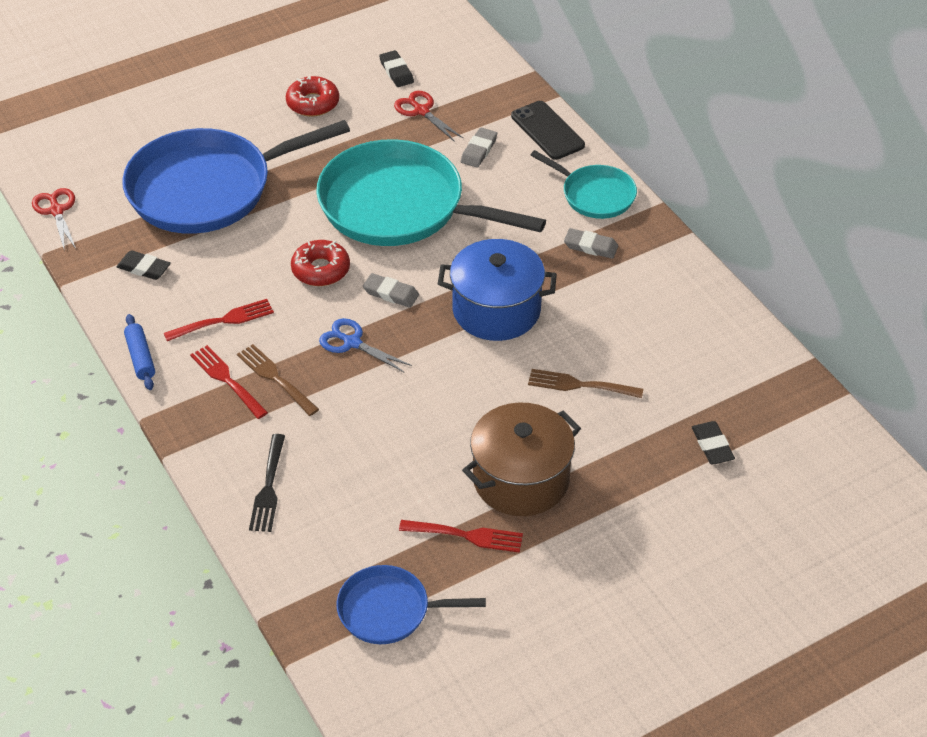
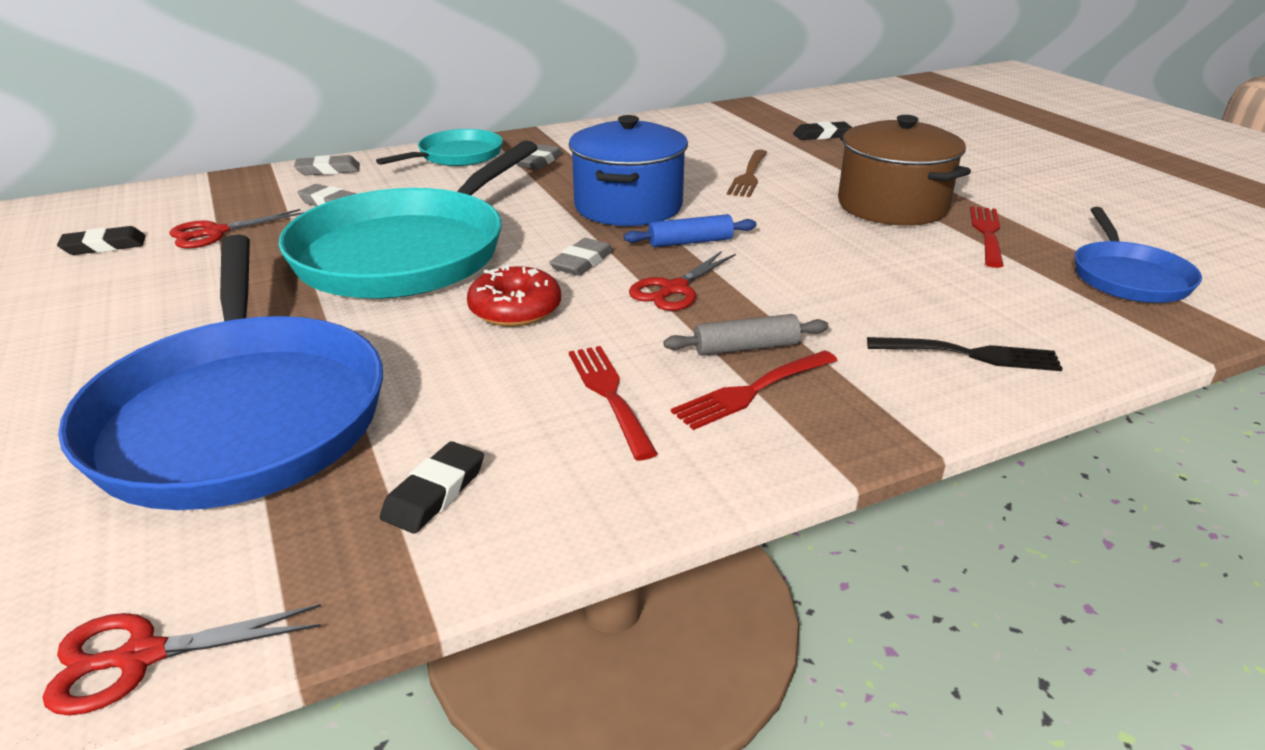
camera: 85 degrees left, 15 degrees down
(141, 357) = (695, 490): blue rolling pin -> blue rolling pin (690, 242)
(275, 378) = (746, 348): brown fork -> grey rolling pin
(313, 103) = (102, 309): red donut -> none
(352, 343) = (674, 289): blue scissors -> red scissors
(547, 131) = (328, 170): black phone -> grey eraser

